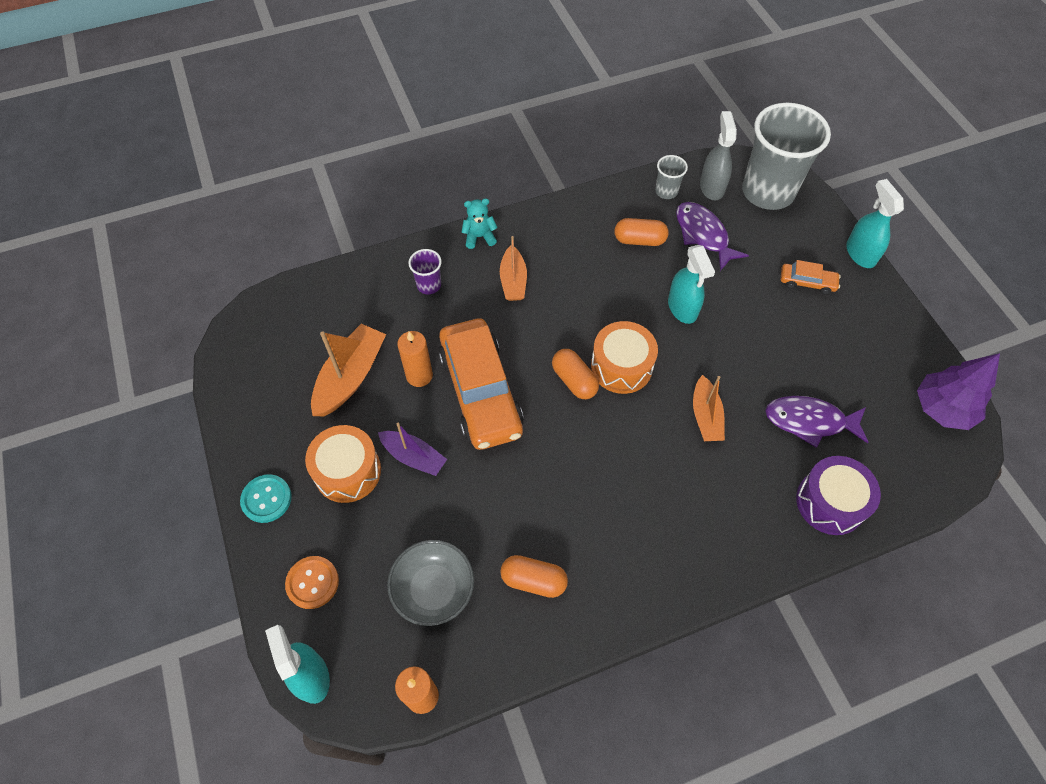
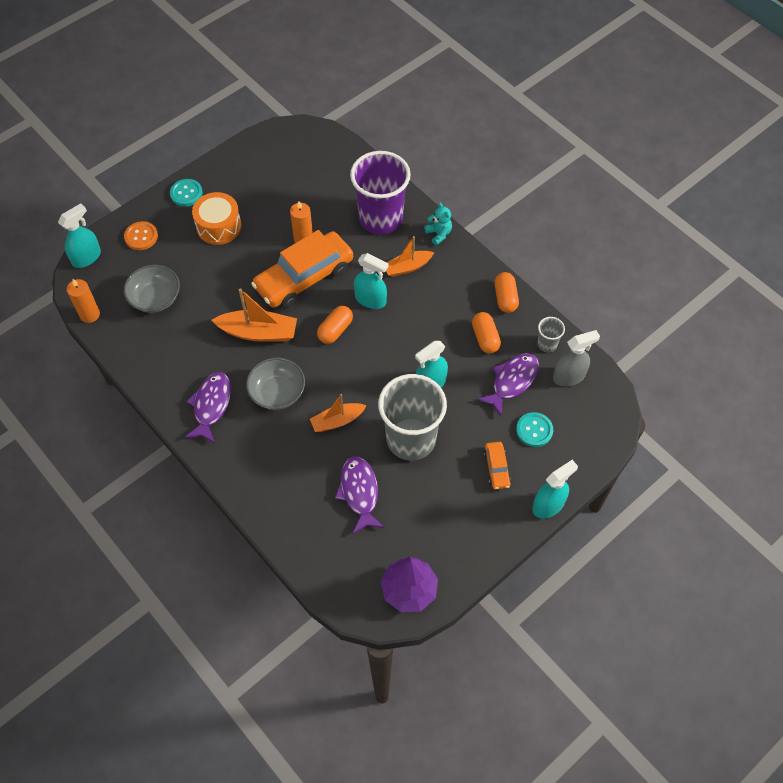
camera: 70 degrees right, 0 degrees up
(350, 377) = (287, 202): orange boat -> orange boat (259, 332)
(414, 457) = (241, 257): purple boat -> none
(429, 285) = (381, 218): purple cup -> purple cup, size x2.33
(533, 580) = (177, 349): orange capsule -> orange capsule (505, 298)
(544, 331) = (370, 299): none -> turquoise spray bottle
(621, 366) = (359, 356): orange drum -> none
(640, 558) = (211, 405): none -> purple fish
(645, 471) = (277, 392): none -> grey bowl
(767, 192) = (585, 420): grey cup -> grey cup (411, 439)
(768, 236) = (534, 430): none -> turquoise button
(830, 502) = (294, 518): purple drum -> none

